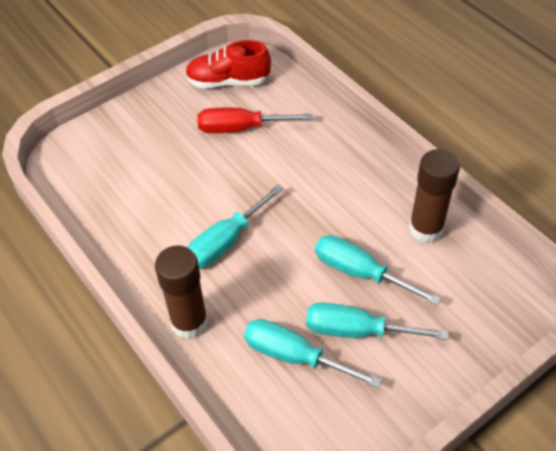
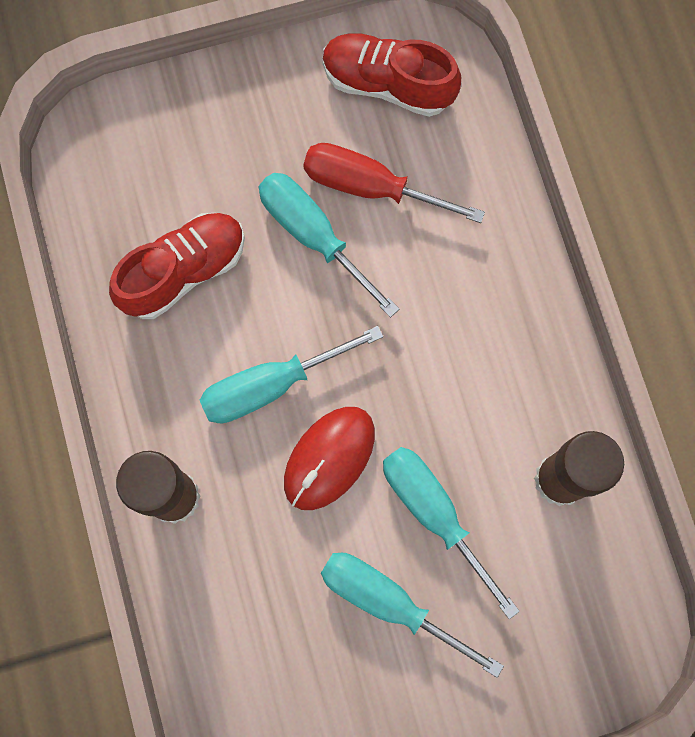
camera: 20 degrees right, 25 degrees up
(146, 202) = (184, 271): none -> red shoe
(280, 266) = (329, 458): none -> red mouse
(294, 356) = (290, 605): turquoise screwdriver -> turquoise screwdriver (313, 235)

